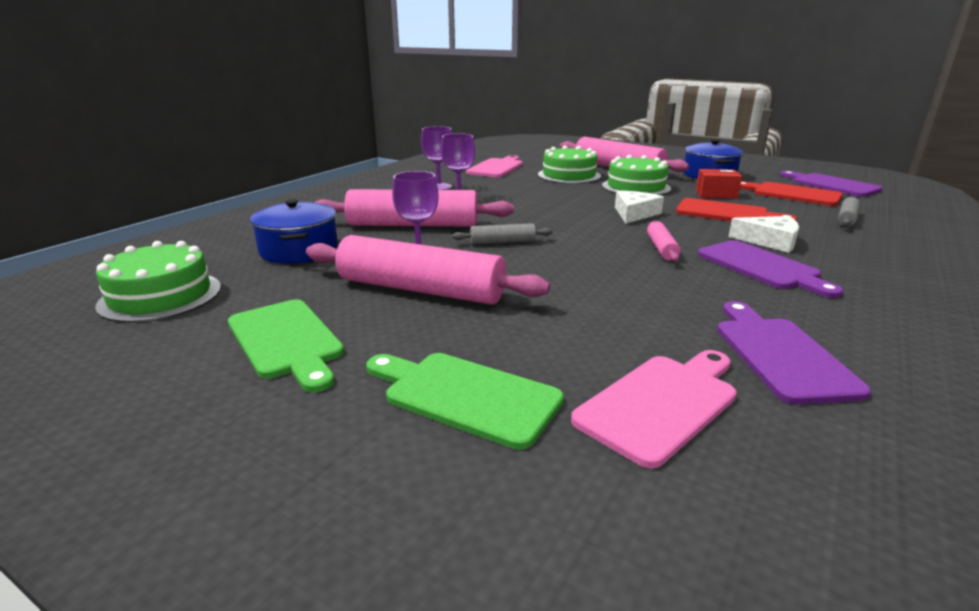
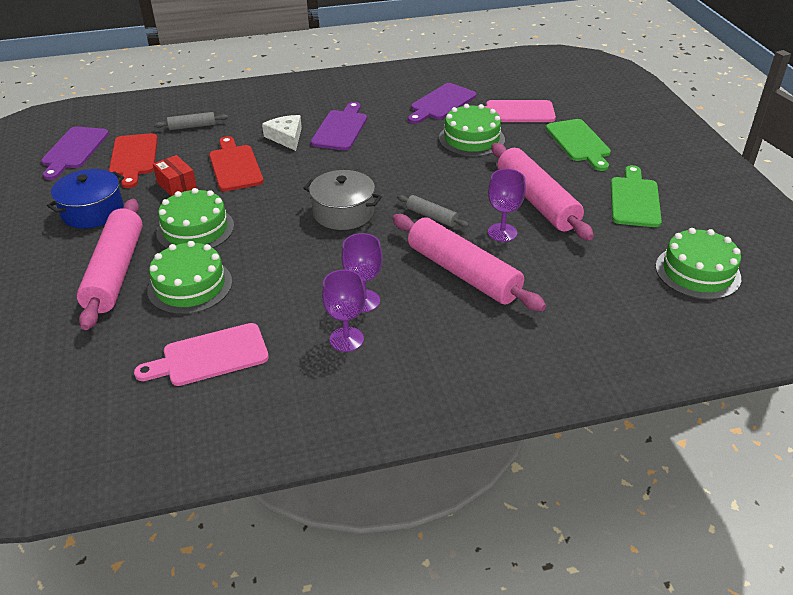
camera: 135 degrees left, 15 degrees up
(299, 250) = (581, 282): blue pot -> none
(575, 221) = (343, 212): none -> grey pot
(620, 322) = (471, 139): none -> green cake
(634, 214) = (289, 198): white cheese -> none
(661, 248) = (354, 162): pink rolling pin -> none

